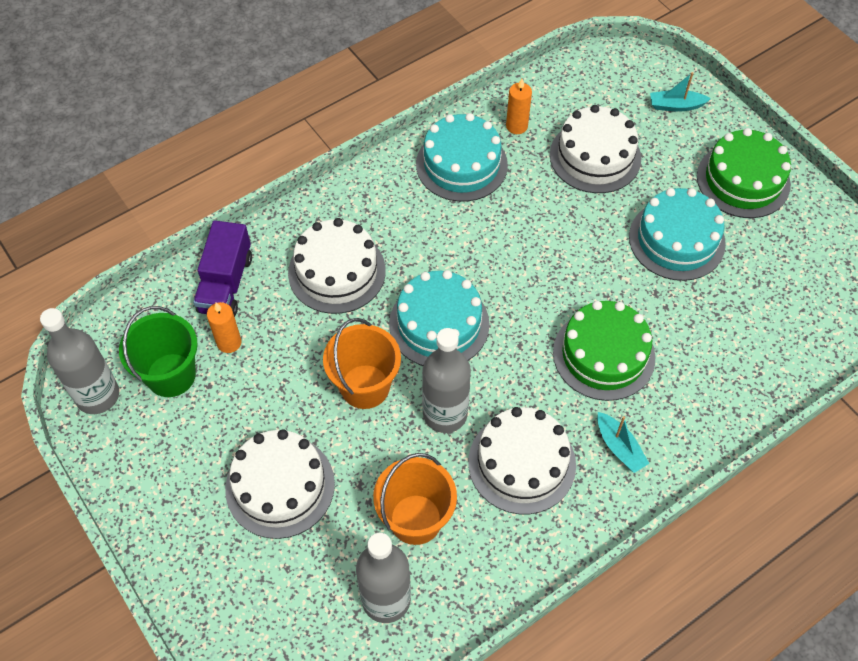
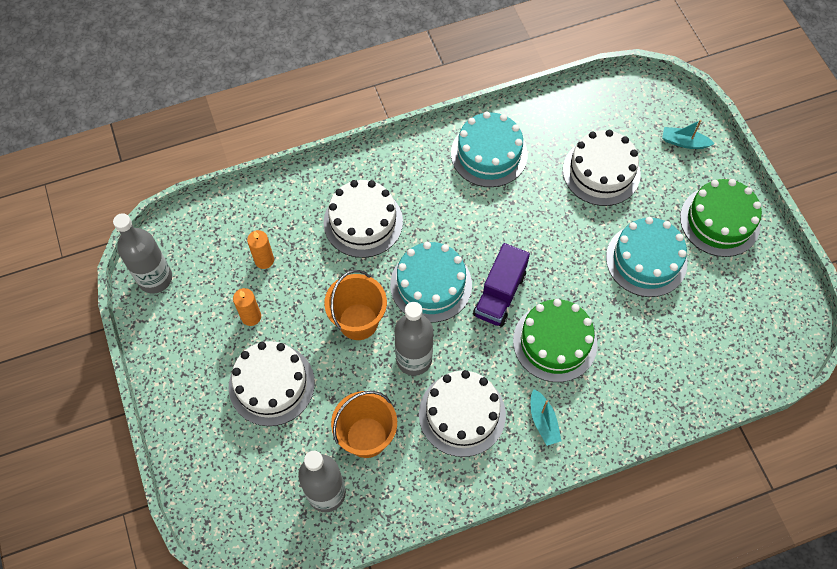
camera: 15 degrees right, 5 degrees up
(171, 375) = (213, 276): green bucket -> none
(226, 284) = (274, 211): purple truck -> purple truck (499, 294)
(516, 126) = (544, 131): orange candle -> orange candle (251, 317)

